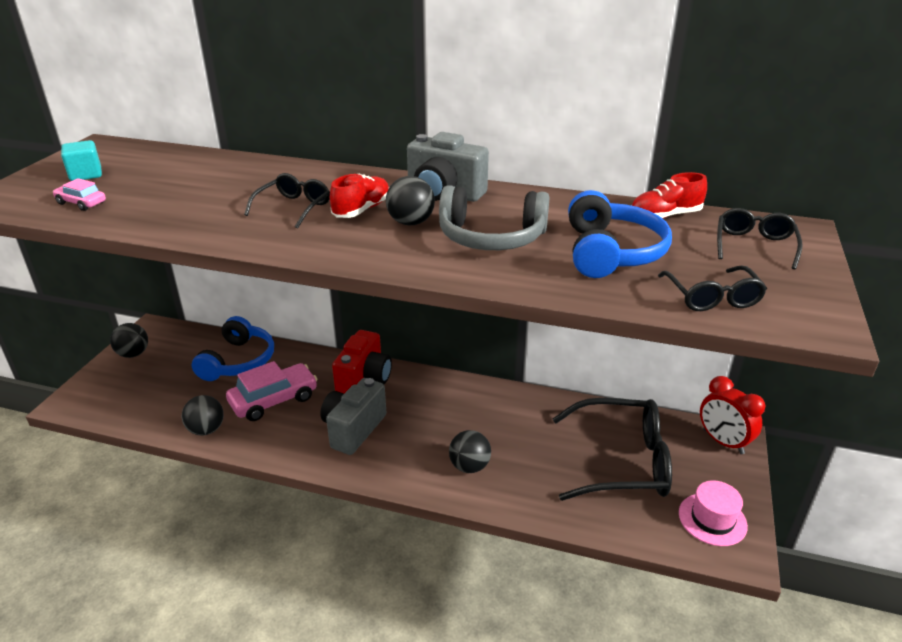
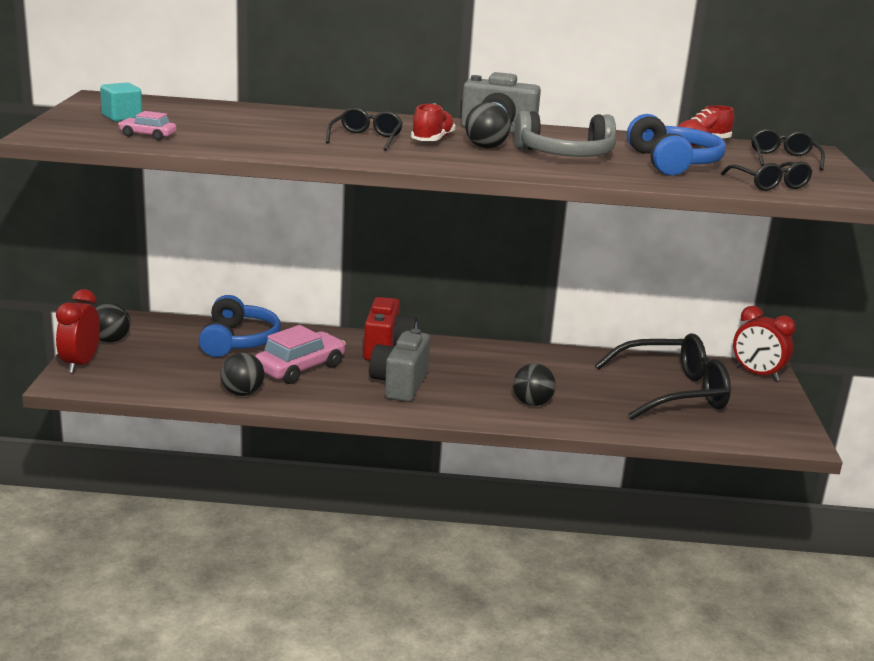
camera: 15 degrees left, 10 degrees down
(92, 381) = (80, 364): none -> red clock
(712, 519) = (769, 423): pink hat -> none

